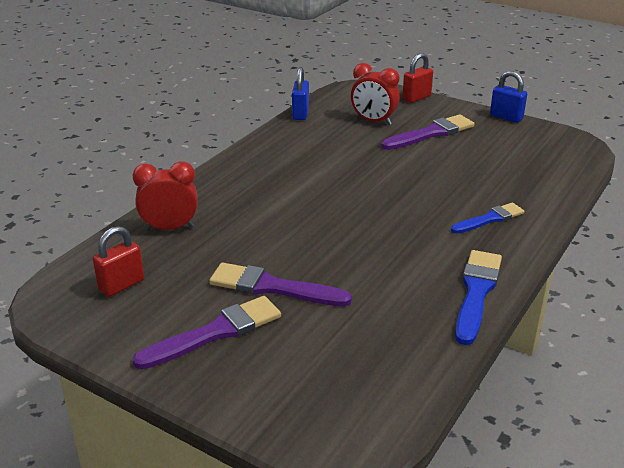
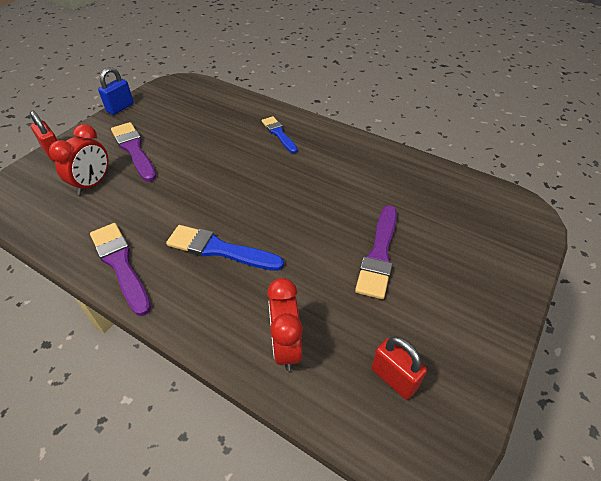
camera: 90 degrees left, 15 degrees up
(215, 332) = (446, 290): purple brush -> purple brush (120, 264)
(300, 114) = (47, 240): blue padlock -> none
(476, 292) = (368, 149): blue brush -> blue brush (219, 249)

